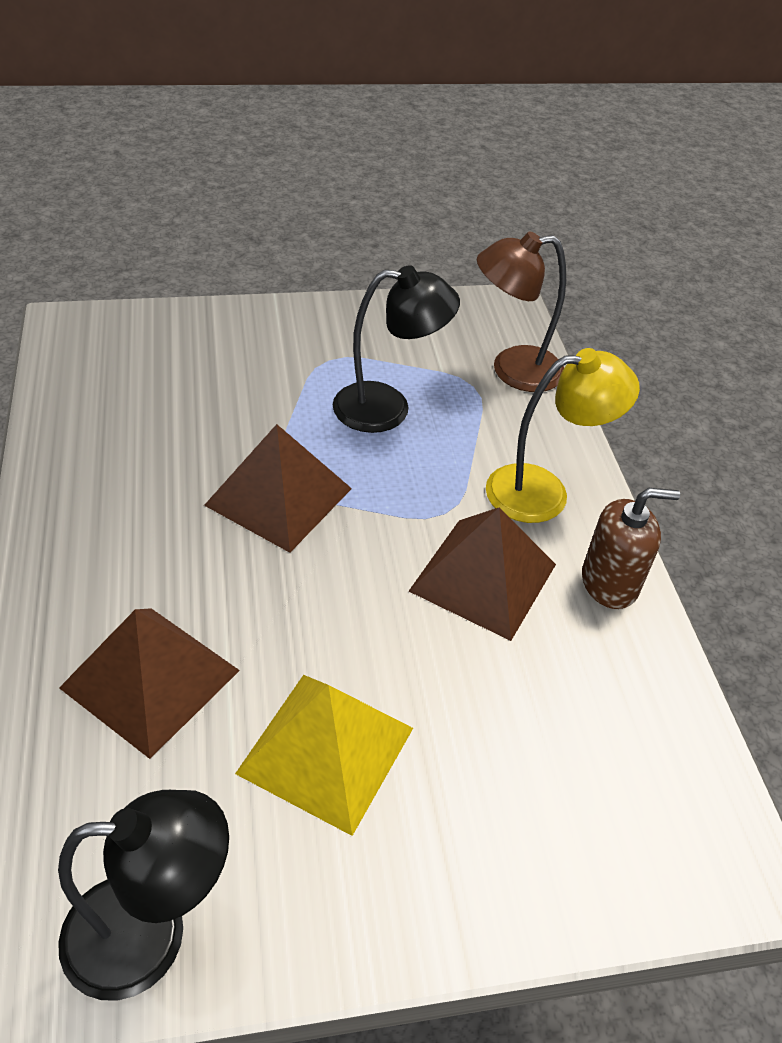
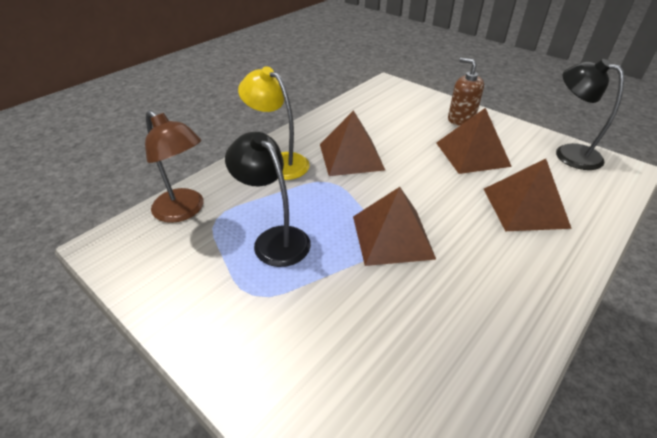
camera: 125 degrees left, 5 degrees down
(326, 750) = (472, 154): yellow pyramid -> brown pyramid
(609, 583) = (312, 130): brown soap dispenser -> brown soap dispenser (461, 119)

